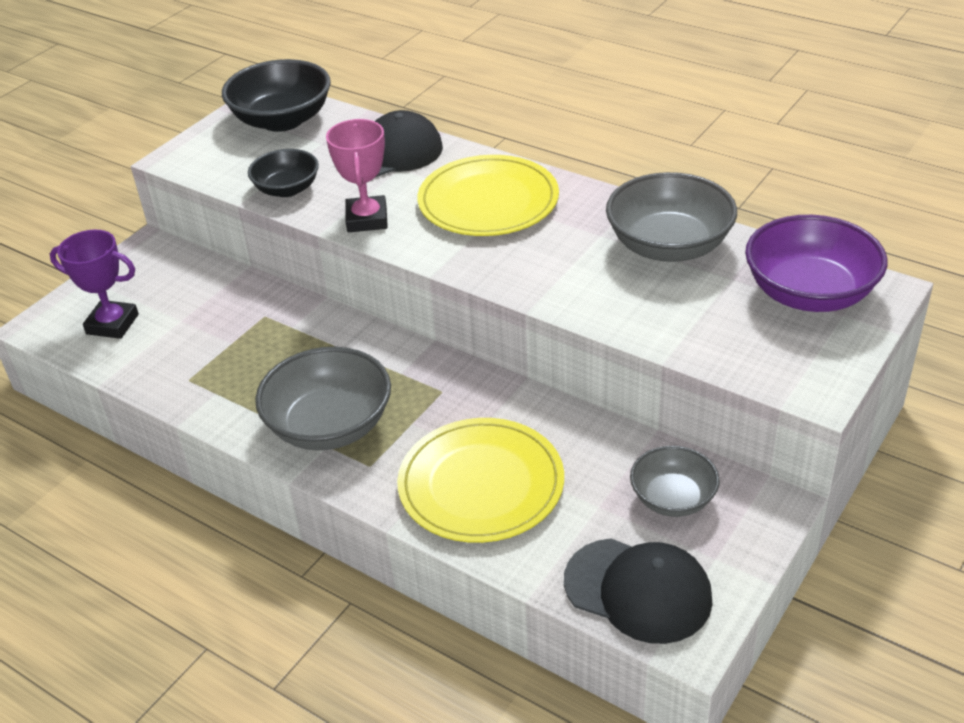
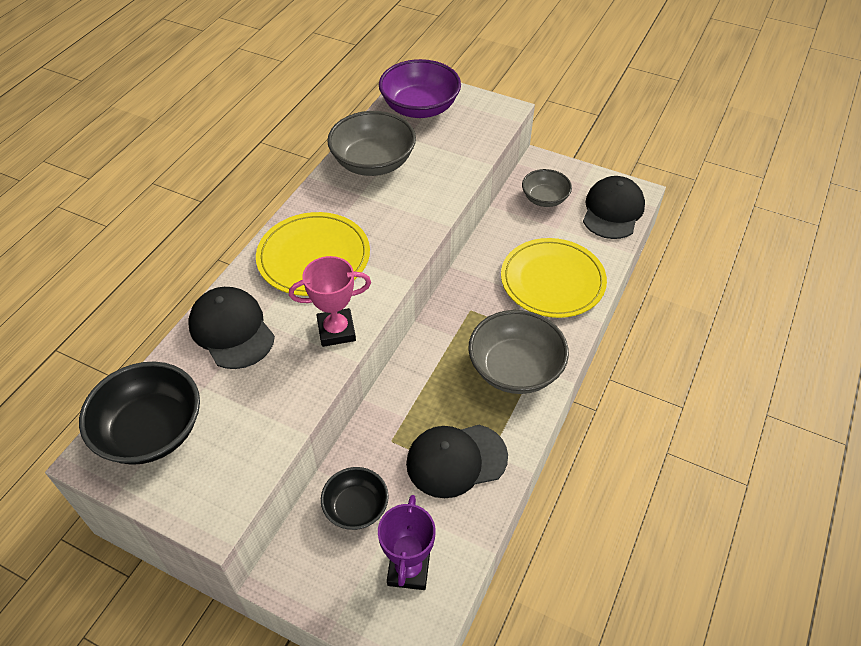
camera: 100 degrees left, 10 degrees up
(219, 364) = (456, 460): none -> black cap
(287, 189) = (284, 399): black bowl -> black bowl (356, 507)

